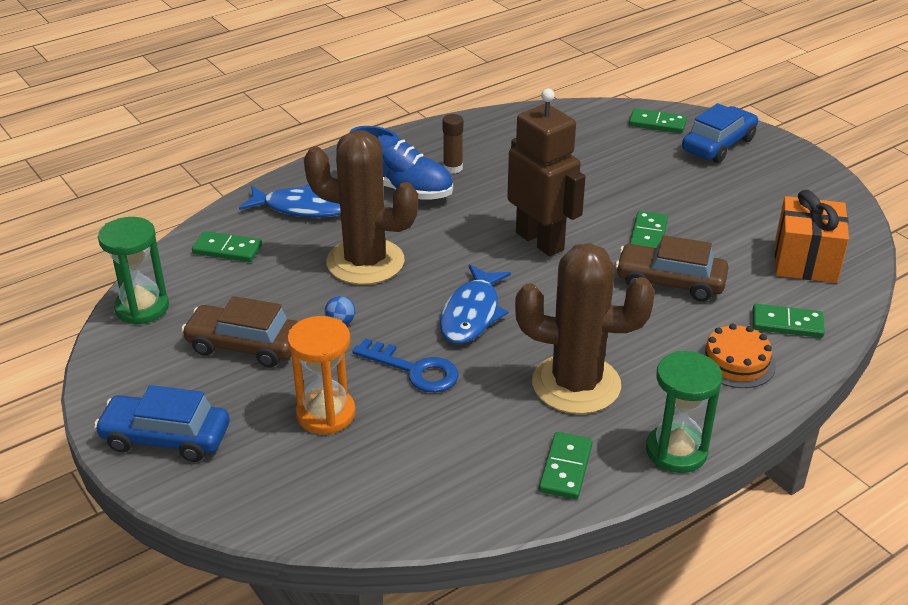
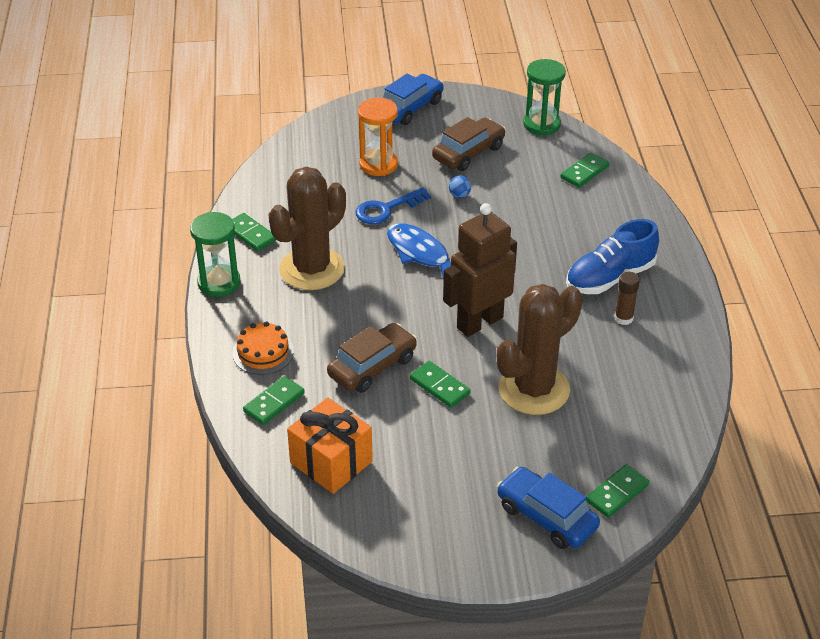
camera: 120 degrees right, 5 degrees up
(303, 208) = (616, 220): blue fish -> none
(365, 262) = (520, 227): brown cactus -> brown cactus (534, 389)
(540, 241) = (479, 322): brown robot -> brown robot turned 150 degrees clockwise
(718, 145) = (546, 517): blue car -> blue car turned 150 degrees clockwise

